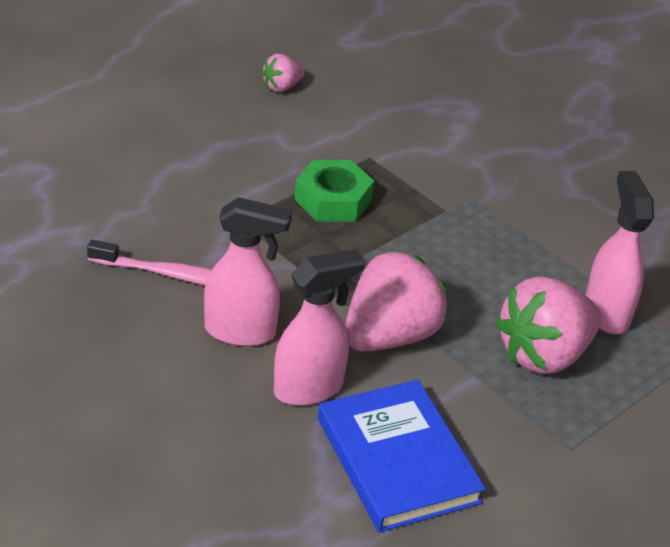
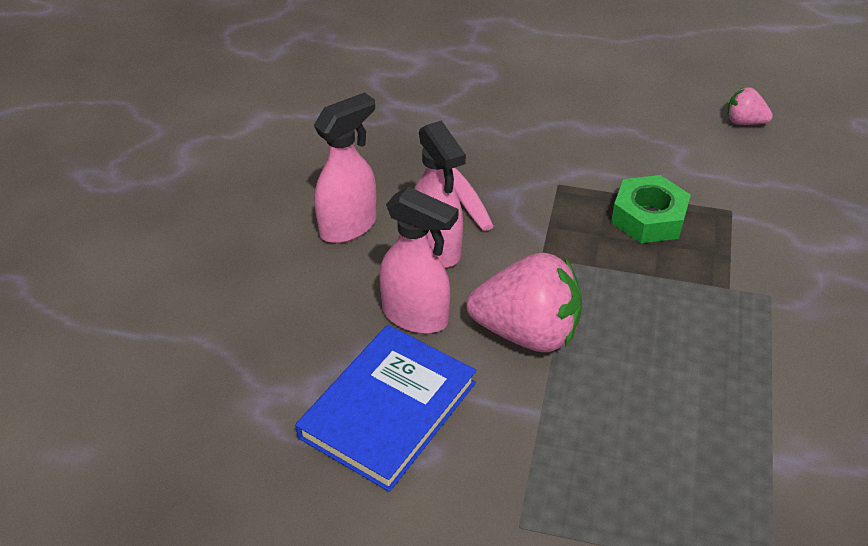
camera: 60 degrees right, 5 degrees up
(544, 355) = (621, 447): pink strawberry -> none
(606, 313) = (737, 469): pink spray bottle -> pink spray bottle (349, 226)

